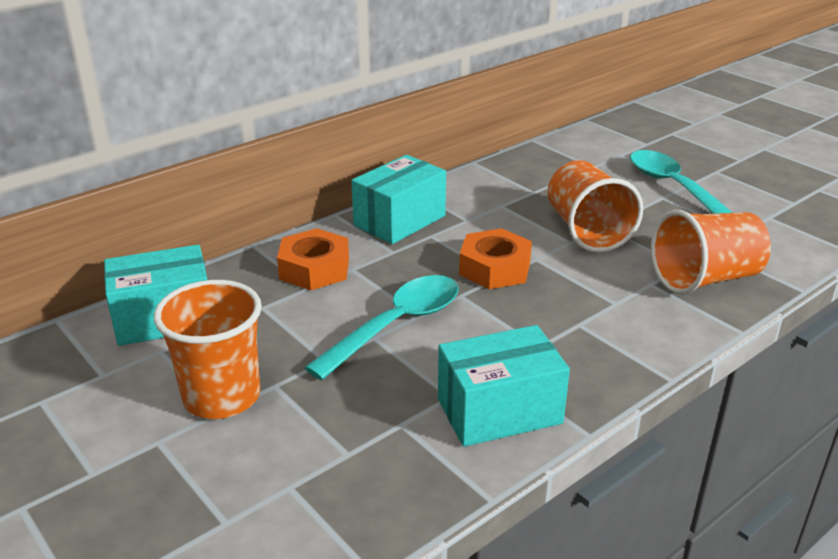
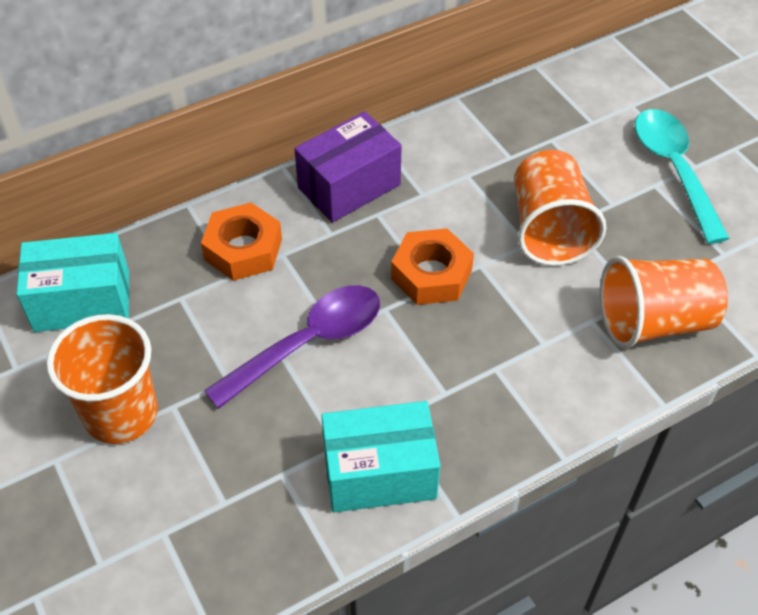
camera: 10 degrees right, 20 degrees up
(396, 325) = (308, 343): turquoise spoon -> purple spoon
(399, 221) = (349, 186): turquoise box -> purple box

